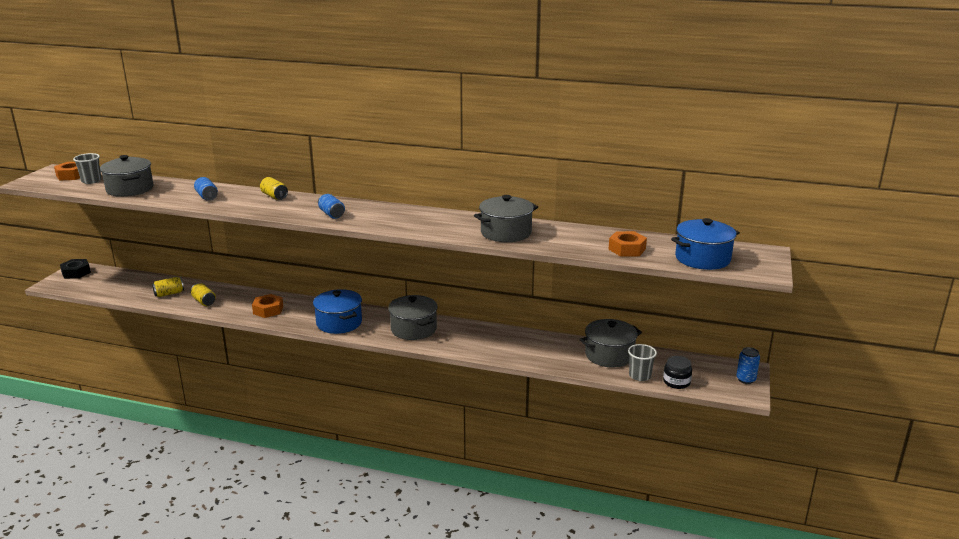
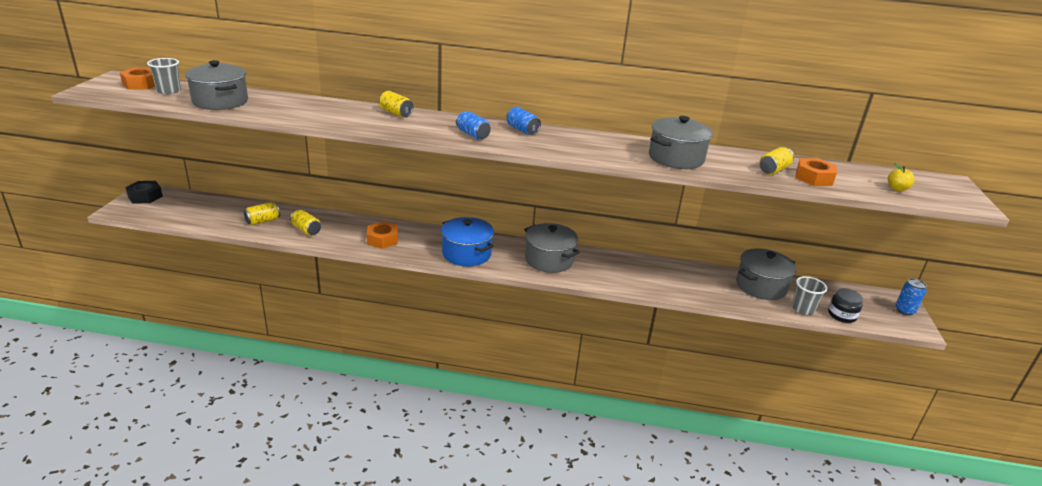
camera: 10 degrees left, 5 degrees up
(207, 197) = (317, 112): blue can -> blue can (522, 130)
(592, 243) = (773, 170): none -> yellow can
(702, 259) = (897, 189): blue pot -> yellow apple

